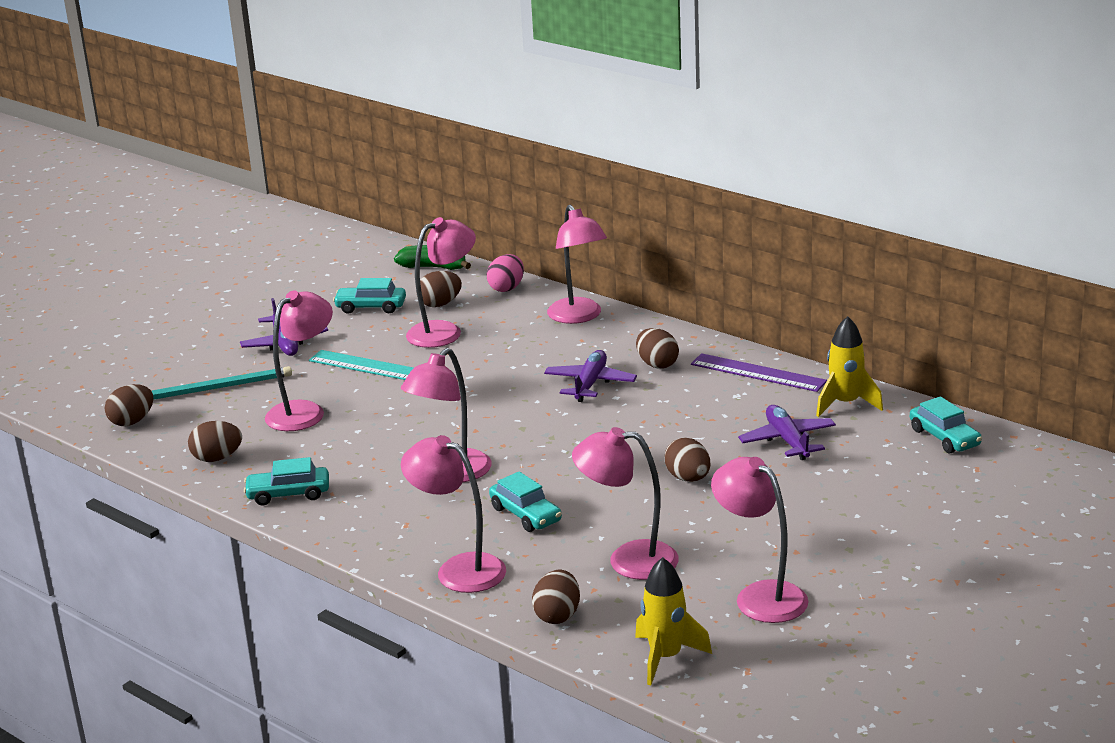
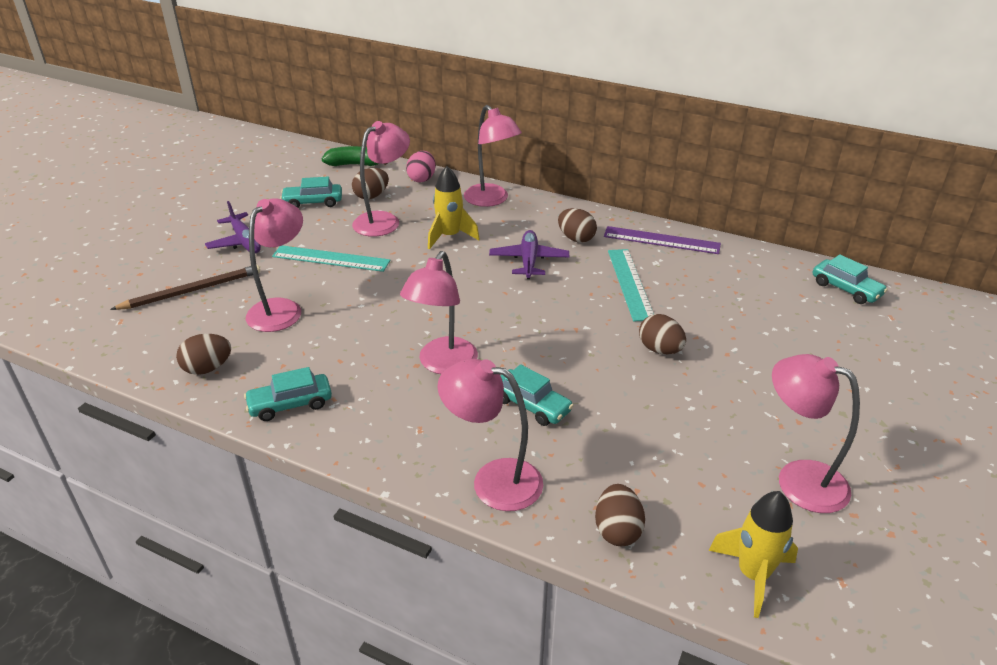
camera: 15 degrees left, 10 degrees up
(132, 421) = (113, 334): brown egg -> none
(217, 388) = (192, 291): turquoise pencil -> brown pencil
(628, 560) = (653, 449): pink lamp -> none
(693, 414) = (630, 283): none -> turquoise ruler
(787, 441) = (722, 303): purple plane -> none
(845, 404) = (747, 264): yellow rocket -> yellow rocket (449, 236)

